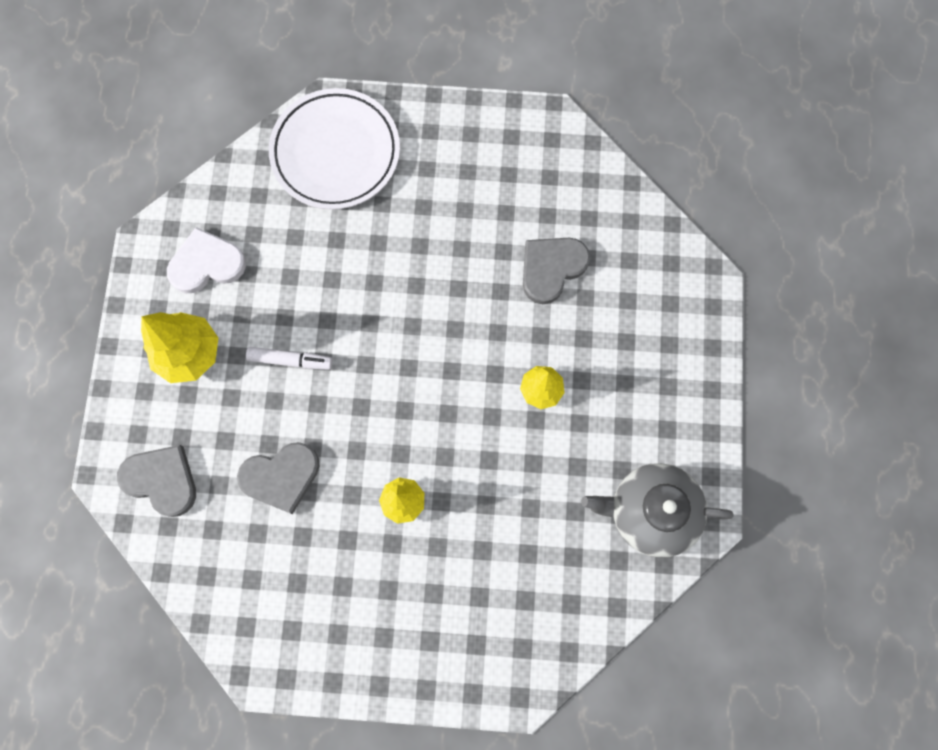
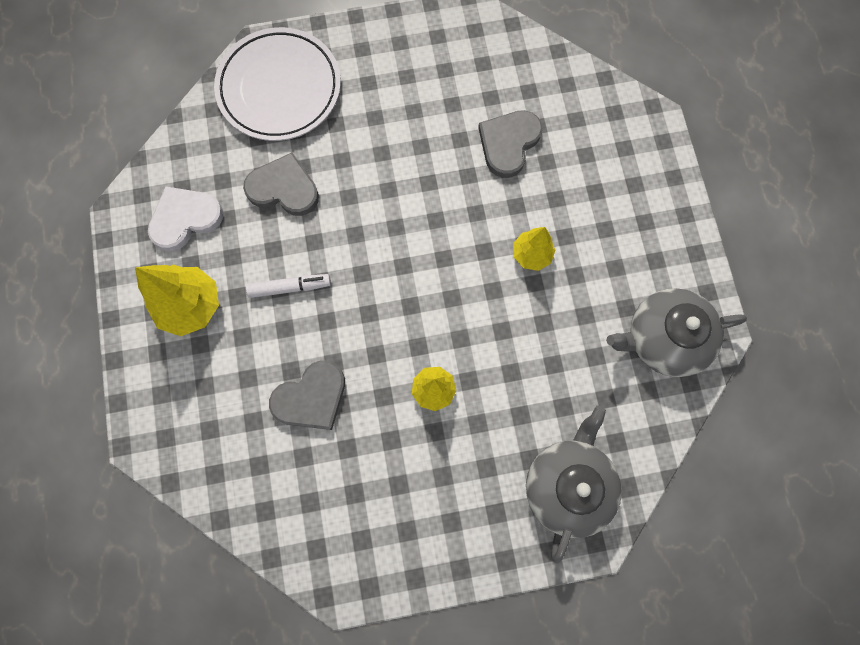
camera: 15 degrees left, 0 degrees up
(162, 480) = (196, 431): grey heart -> grey heart (284, 188)
(509, 632) = (567, 485): none -> grey teapot

